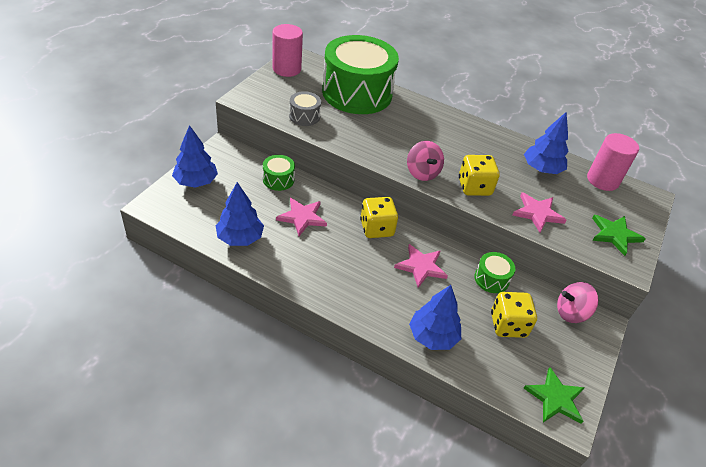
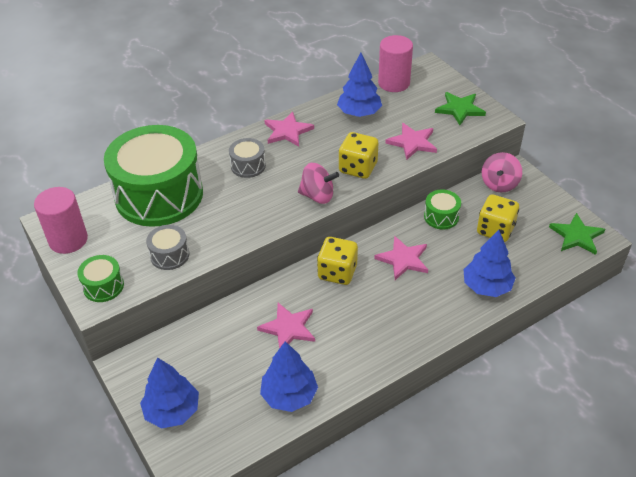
camera: 55 degrees left, 0 degrees up
(278, 179) = (217, 329): green drum -> green drum (103, 286)
(422, 125) = (248, 166): none -> grey drum
(479, 134) = (287, 131): none -> pink star

